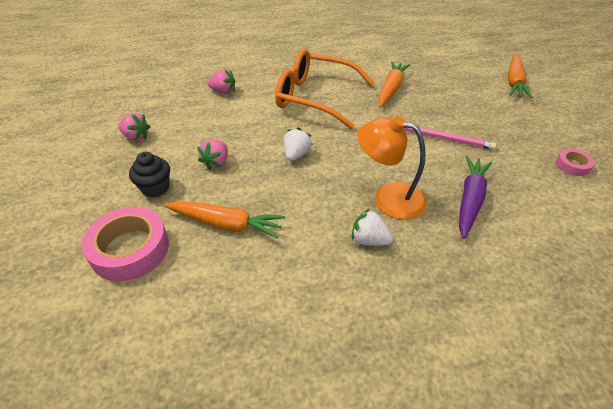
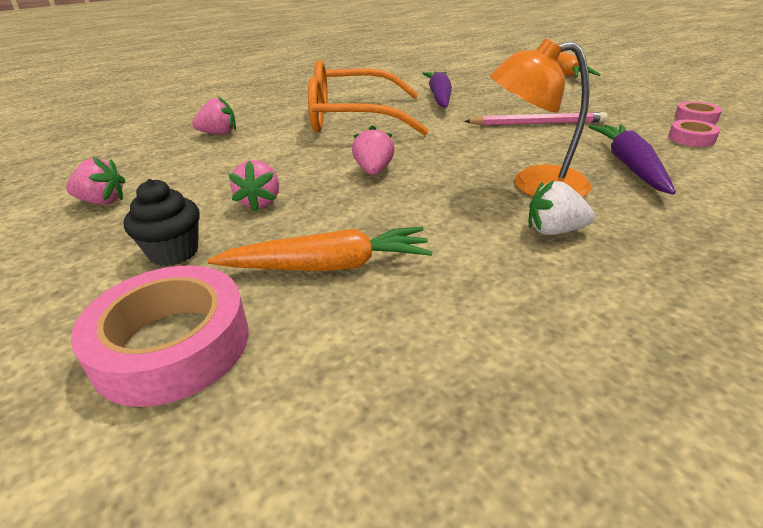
camera: 20 degrees left, 10 degrees down
(296, 154) = (374, 171): white strawberry -> pink strawberry
(391, 89) = (439, 97): orange carrot -> purple carrot
(545, 186) = (691, 138): none -> pink tape

